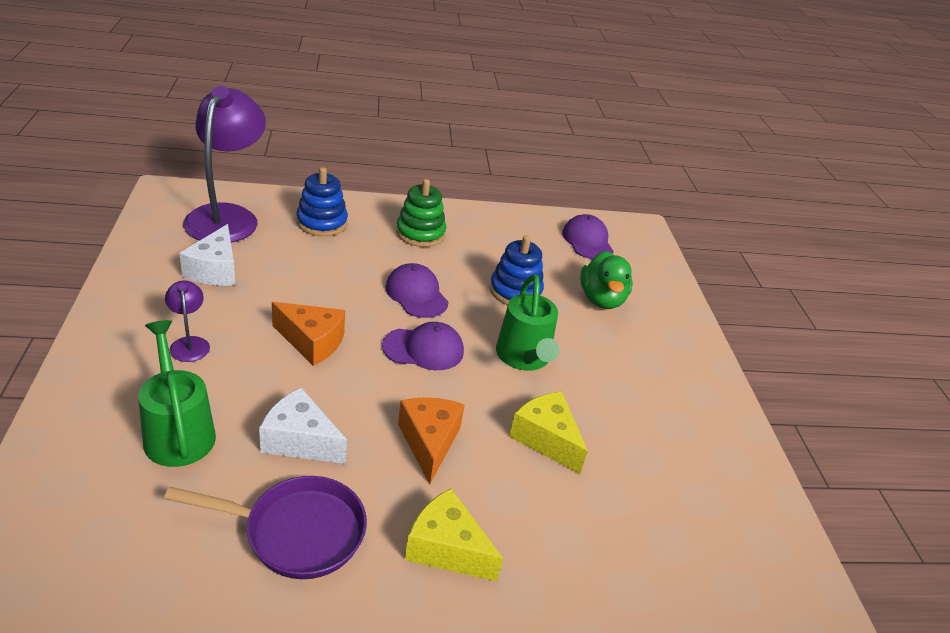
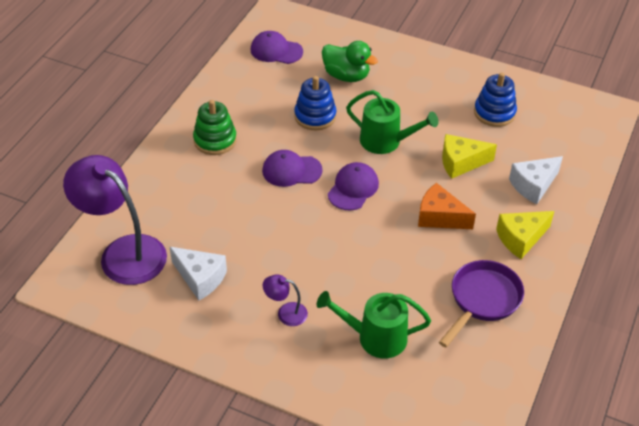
camera: 55 degrees left, 10 degrees up
(300, 441) = (411, 278): white cheese -> white cheese (533, 185)
(312, 342) = (317, 245): orange cheese -> none
(322, 223) = (167, 195): blue stacking toy -> blue stacking toy (494, 113)

